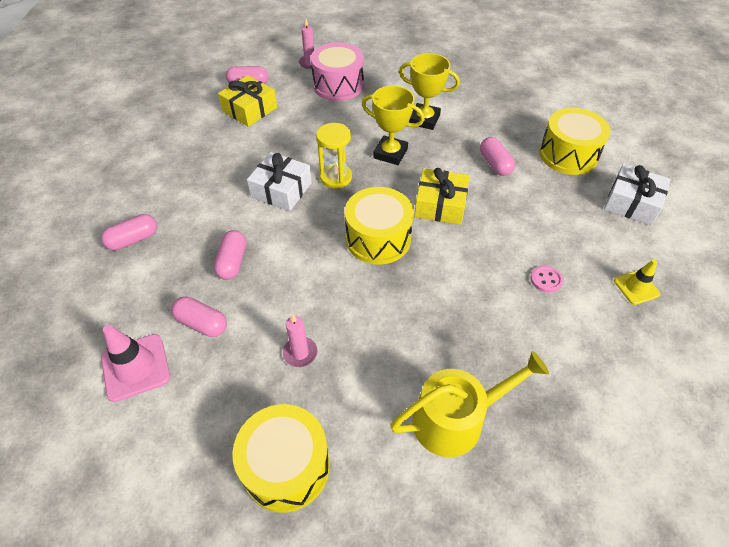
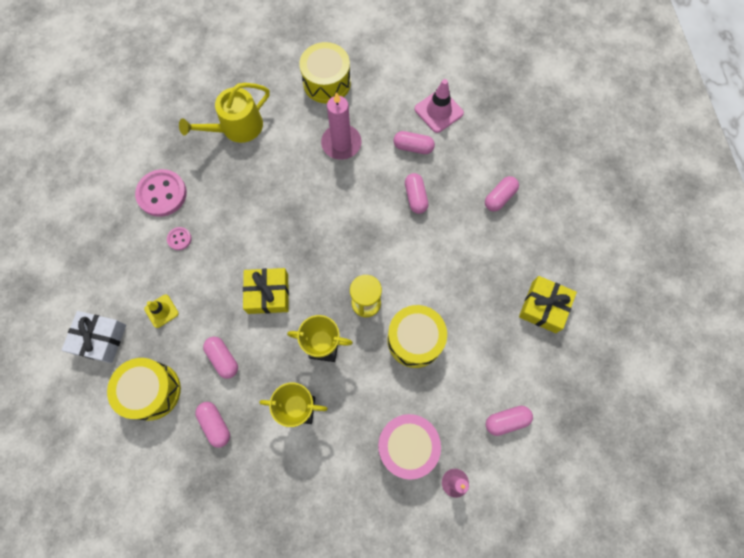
camera: 165 degrees right, 20 degrees up
(249, 109) = (484, 377): yellow gift -> yellow gift (543, 307)
(281, 190) = (408, 276): white gift -> none
(300, 353) = (341, 143): pink candle -> pink candle, size x1.77
(378, 238) = (312, 245): yellow drum -> yellow drum (415, 340)
(504, 124) = (215, 424): none -> pink capsule
(574, 341) = (162, 194): none -> pink button
(636, 287) = (112, 249): yellow traffic cone -> yellow traffic cone (161, 311)

